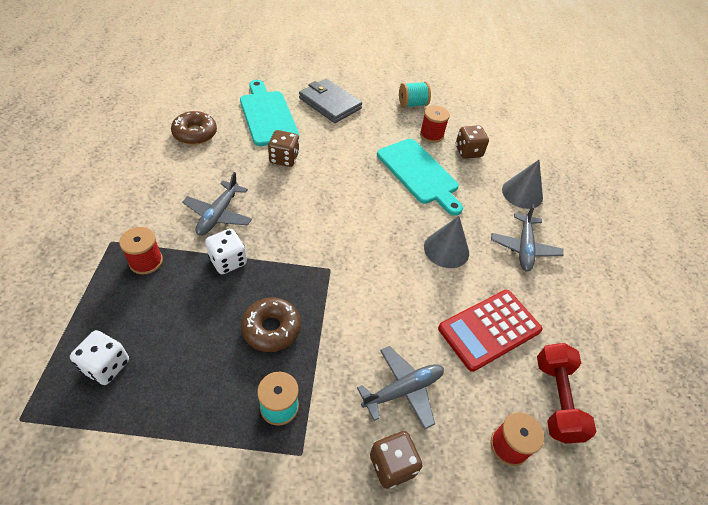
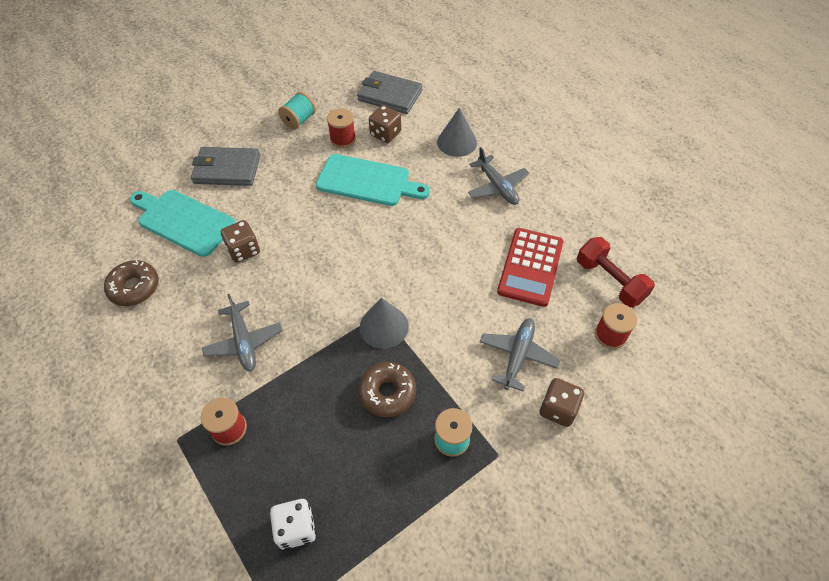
camera: 35 degrees left, 5 degrees up
(228, 261) = (296, 372): white dice -> none
(446, 249) = (447, 230): grey cone -> grey cone (384, 326)
(500, 129) = (390, 95): none -> grey wallet

